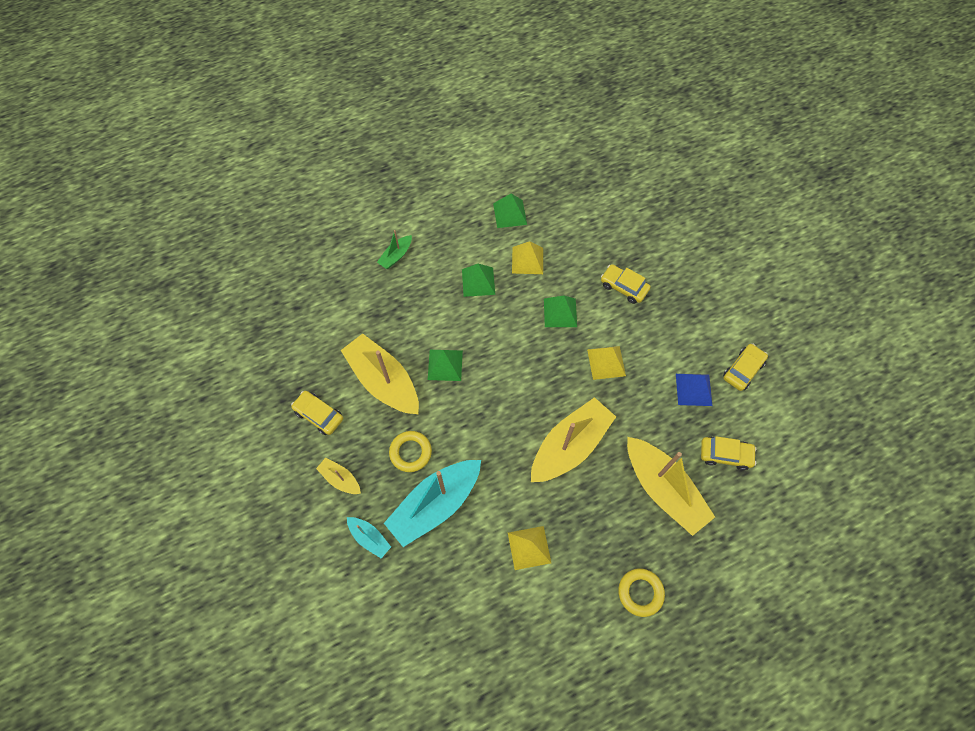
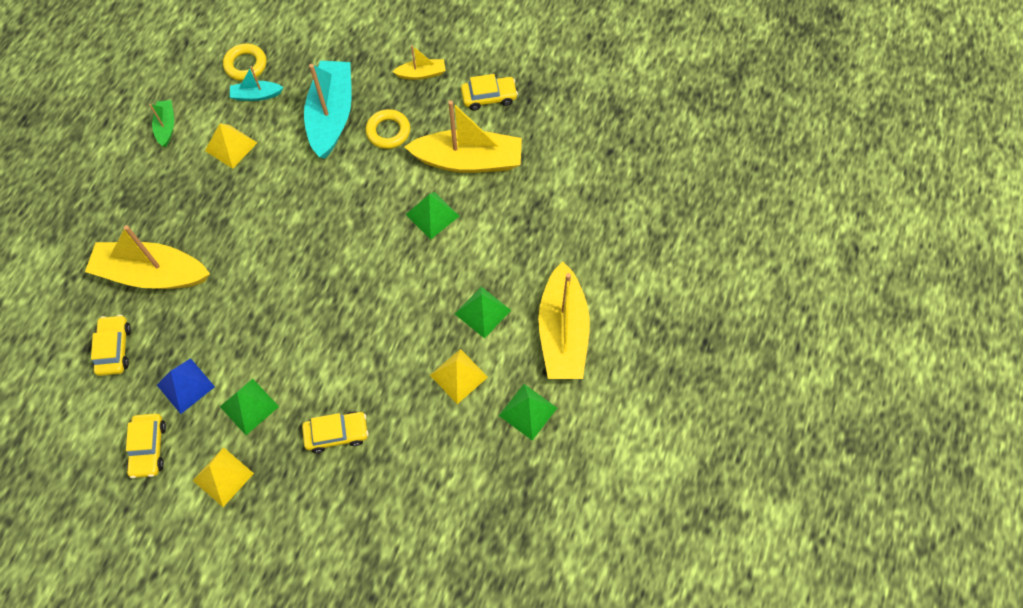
camera: 135 degrees right, 0 degrees up
(369, 538) = (358, 59): turquoise boat -> turquoise boat (256, 95)
(396, 256) = (584, 268): green boat -> green boat (166, 126)
(560, 312) = (376, 350): green pyramid -> green pyramid (249, 406)
(570, 445) = (262, 242): yellow boat -> yellow boat (563, 332)
(606, 362) = (290, 340): yellow pyramid -> yellow pyramid (223, 477)
(640, 592) = (117, 186): yellow ring -> yellow ring (246, 65)
(725, 454) = (114, 349): yellow car -> yellow car turned 120 degrees clockwise

